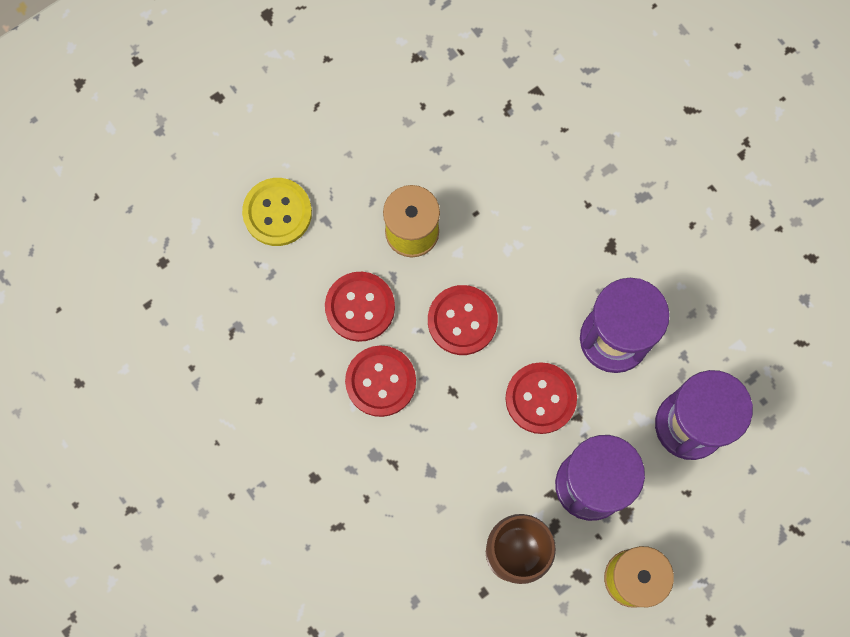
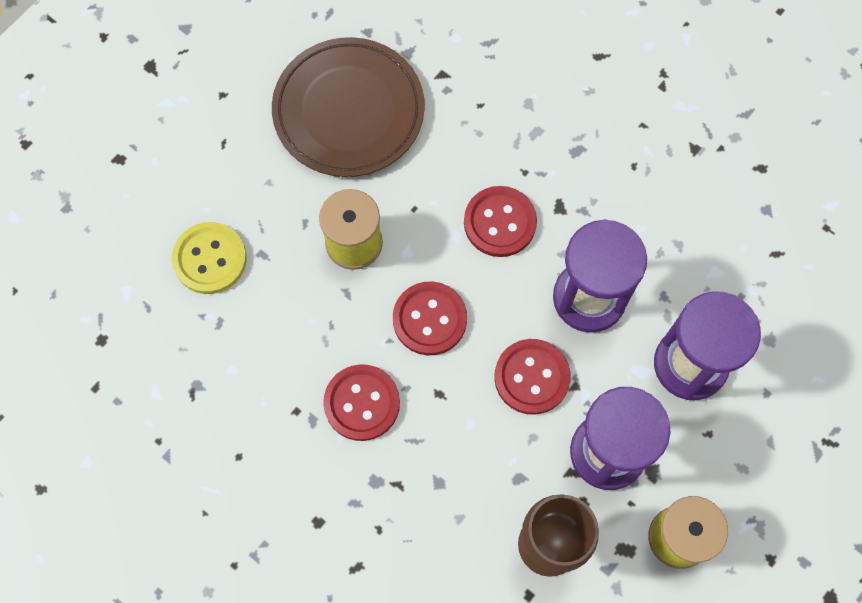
camera: 15 degrees left, 5 degrees down
(360, 307) = (320, 333): red button -> red button (500, 222)
(440, 104) = (348, 111): none -> brown plate

